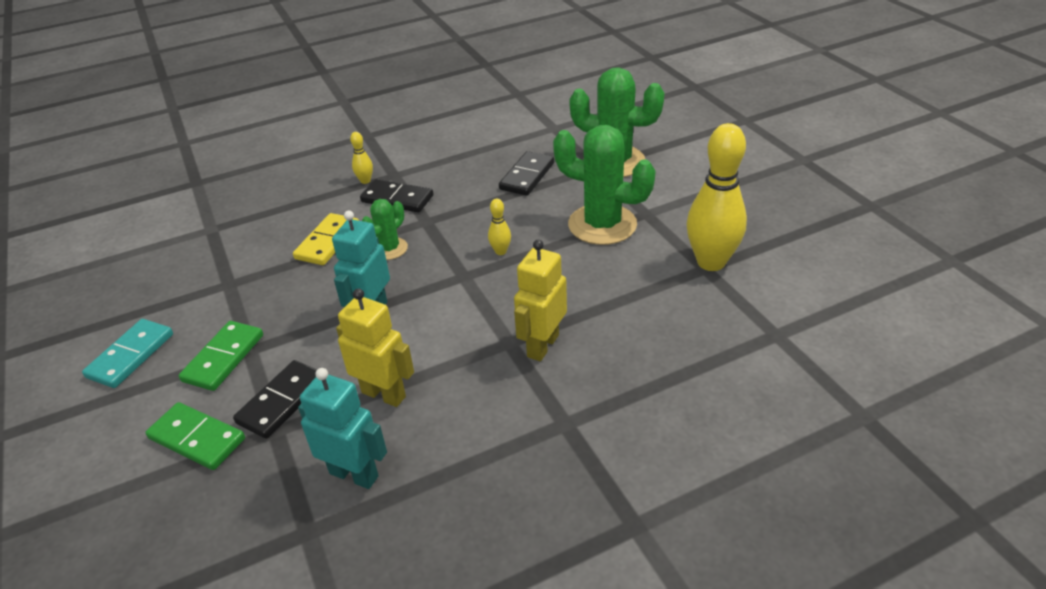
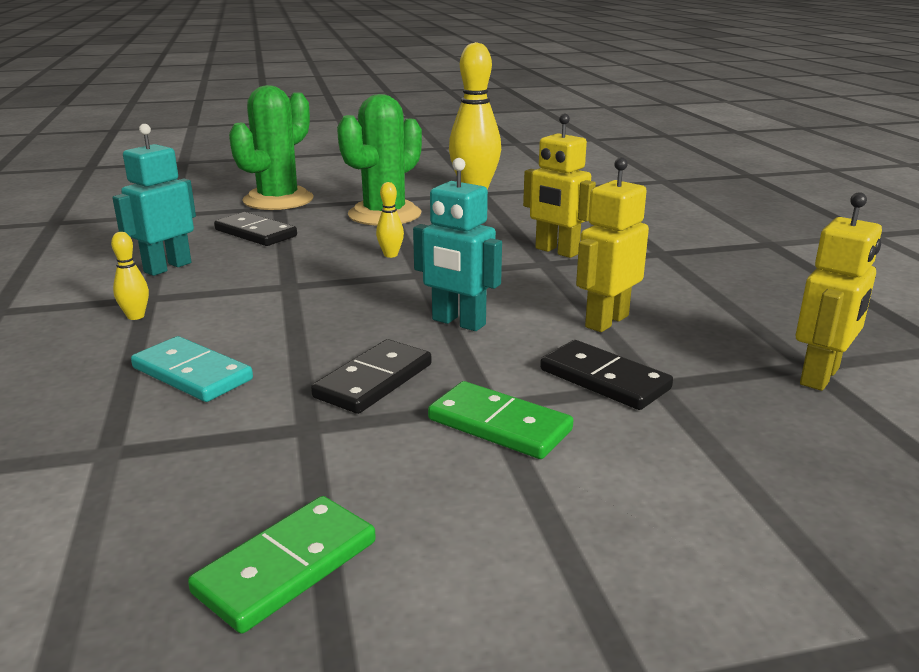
camera: 80 degrees left, 15 degrees down
(131, 356) = (451, 521): turquoise domino -> turquoise domino (192, 374)
(197, 438) = (665, 440): green domino -> green domino (286, 567)
(286, 538) = (820, 376): none -> yellow robot
(328, 242) = (270, 346): yellow domino -> none
(354, 474) = (725, 340): turquoise robot -> turquoise robot (167, 267)
(389, 249) = (329, 308): green cactus -> none
(397, 199) = (214, 298): black domino -> black domino (374, 381)

